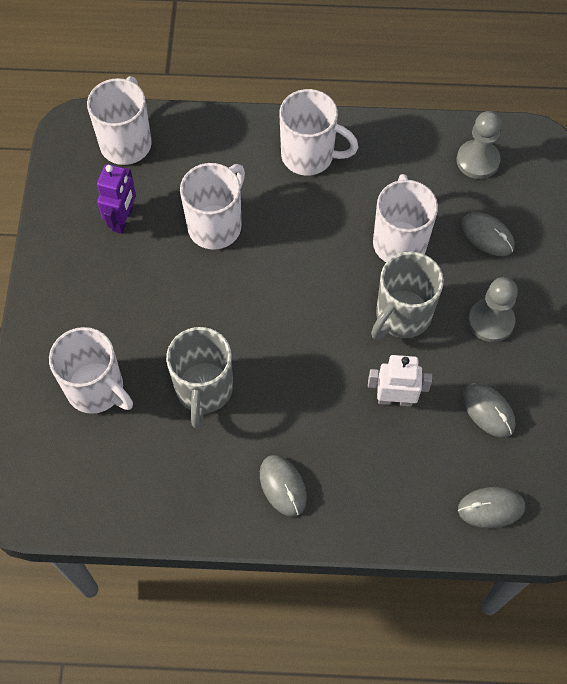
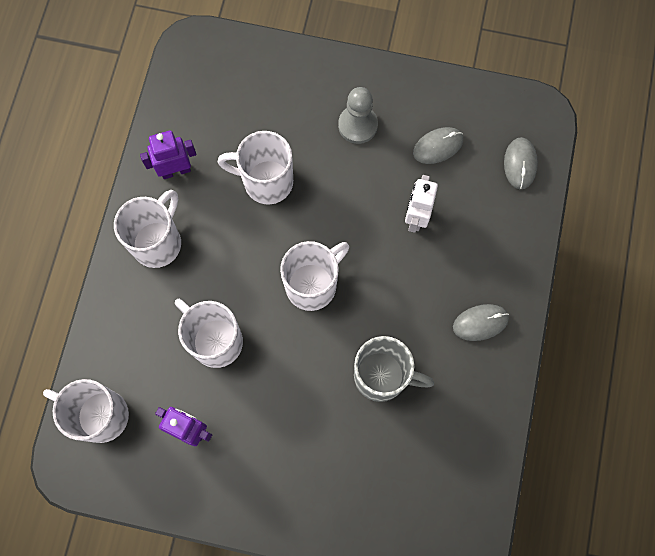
camera: 80 degrees left, 10 degrees up
(97, 389) = (366, 474): white mug -> white mug (312, 285)
(390, 156) = (176, 170): none -> purple robot
(402, 316) = (340, 195): grey mug -> none
(477, 160) = (197, 98): grey pawn -> none
(487, 235) = (275, 108): grey mouse -> none

